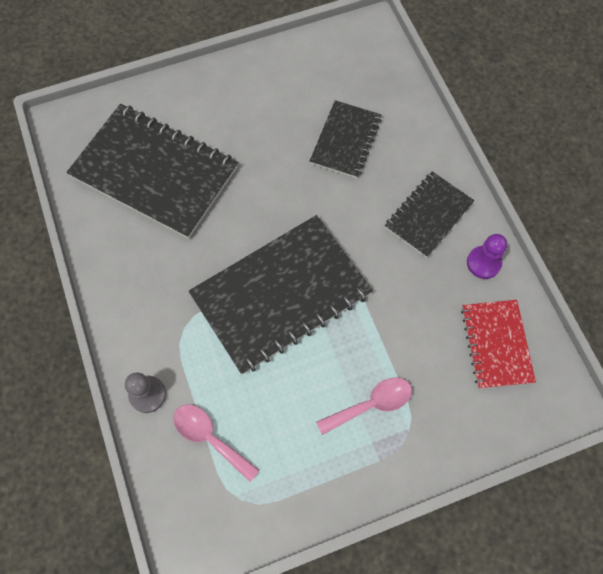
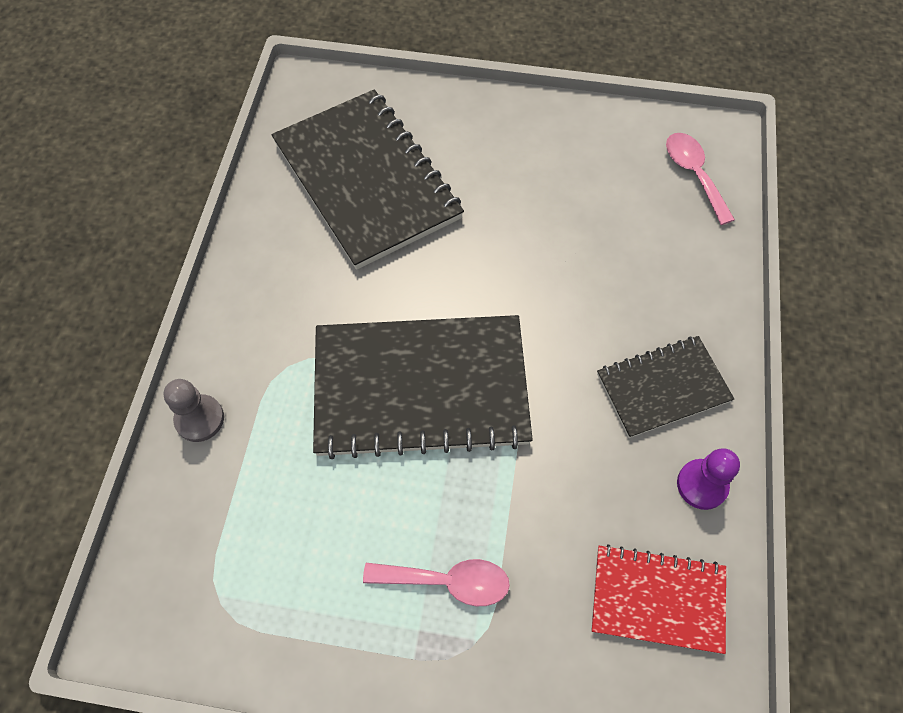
camera: 30 degrees right, 5 degrees down
(210, 438) = (234, 509): pink spoon -> pink spoon (693, 174)
(345, 140) = (610, 248): black notebook -> none
(496, 344) = (657, 599): red notebook -> red notebook turned 75 degrees clockwise

